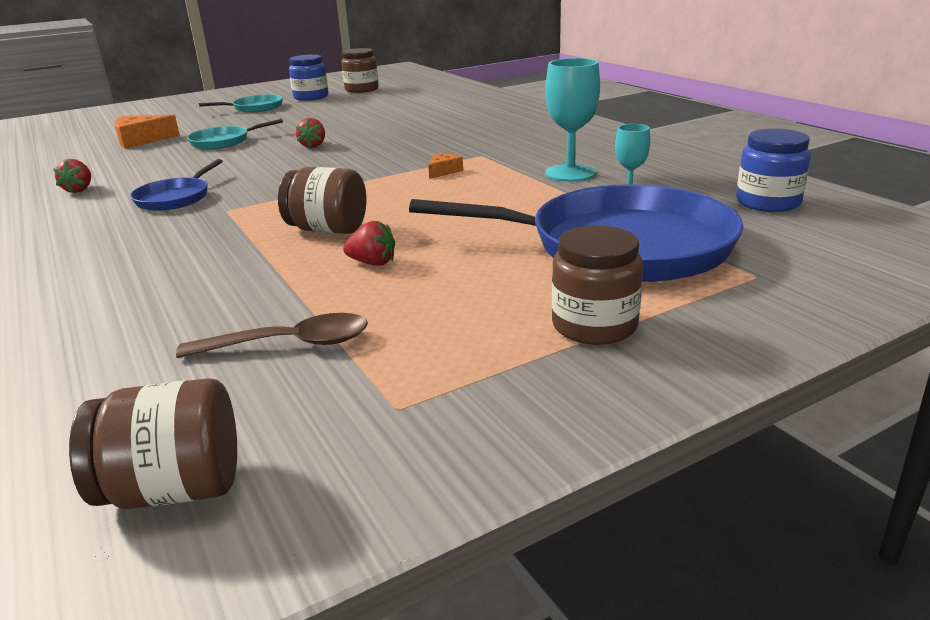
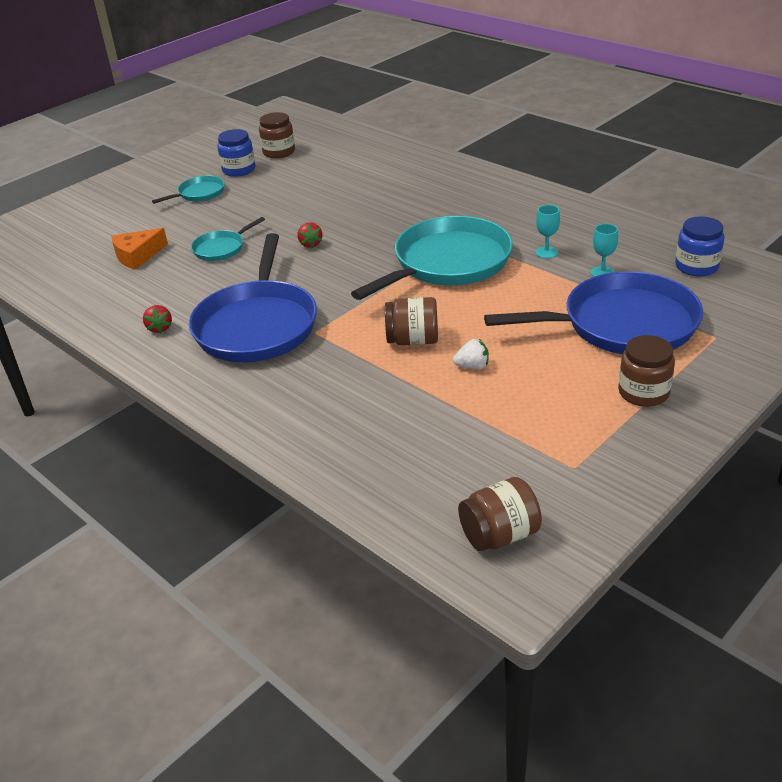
camera: 15 degrees left, 10 degrees up
(175, 198) = (257, 325): blue pan -> blue pan, size x2.14
(290, 344) = (477, 439): brown spoon -> none
(373, 263) = (472, 366): red strawberry -> white strawberry
(443, 171) = (448, 263): orange cheese -> turquoise pan
(570, 173) = (546, 252): turquoise goblet -> turquoise goblet, size x0.59

